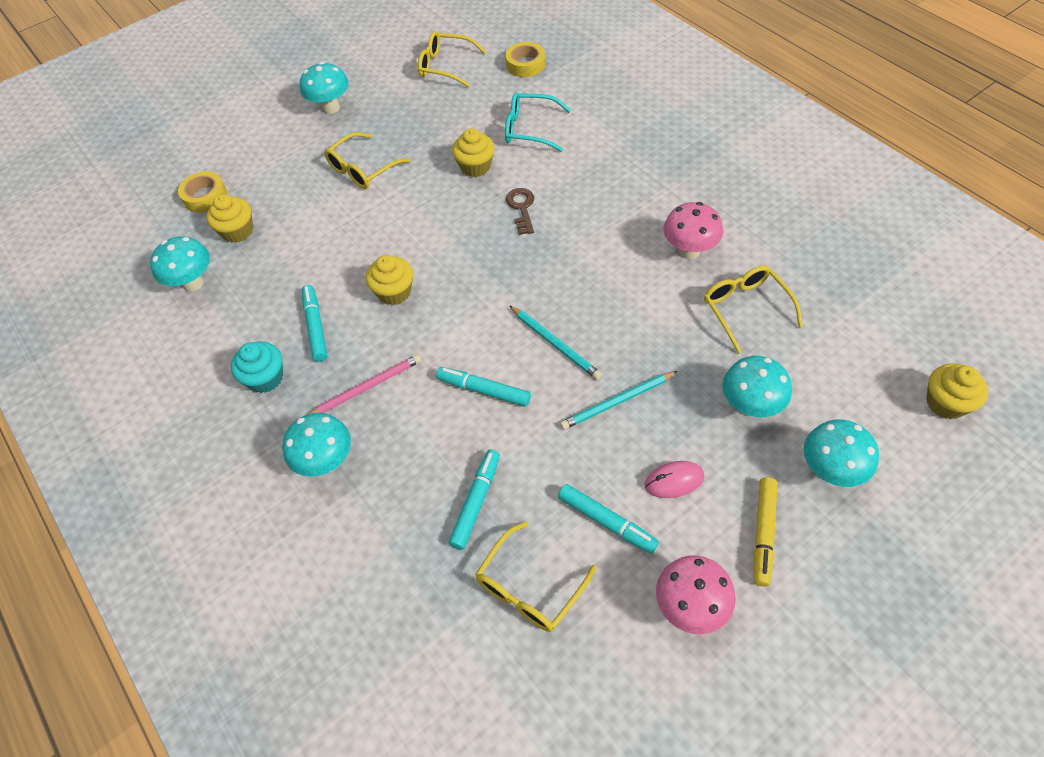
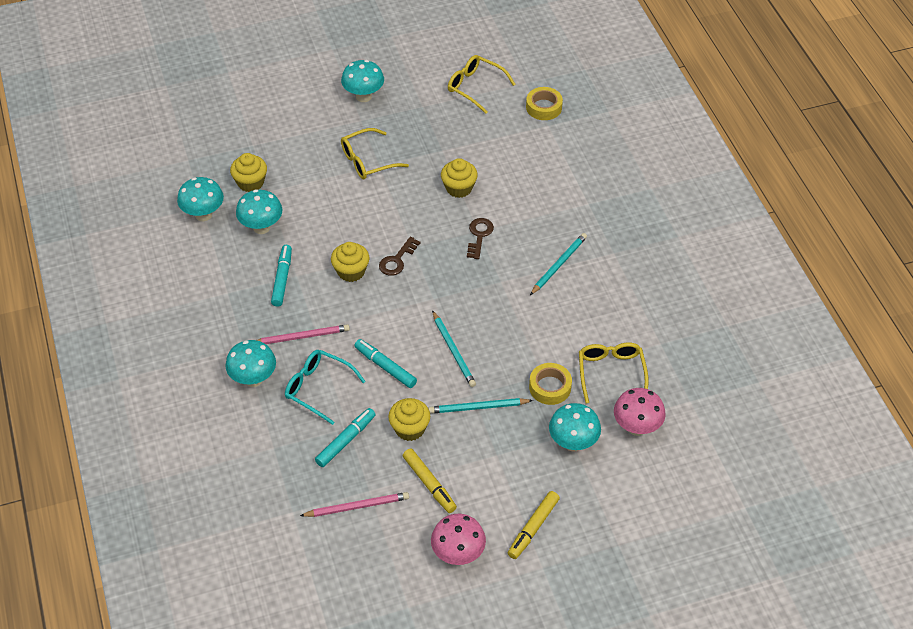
camera: 15 degrees right, 5 degrees down
(205, 196) = (235, 145): yellow tape -> yellow tape (550, 387)
(265, 378) = (232, 305): turquoise cupcake -> none
(442, 263) = (397, 260): none -> brown key
(529, 129) = (518, 169): turquoise glasses -> turquoise glasses (318, 388)
(529, 587) = (357, 506): yellow glasses -> pink pencil
(607, 522) = (429, 484): turquoise marker -> yellow marker
(623, 211) = (558, 265): none -> turquoise pencil
(674, 481) = (490, 474): pink mouse -> none
(689, 251) = (593, 314): pink mushroom -> pink mushroom (636, 427)
(830, 471) = (604, 505): turquoise mushroom -> turquoise mushroom (261, 227)
(946, 403) = (719, 489): yellow cupcake -> yellow cupcake (409, 429)

